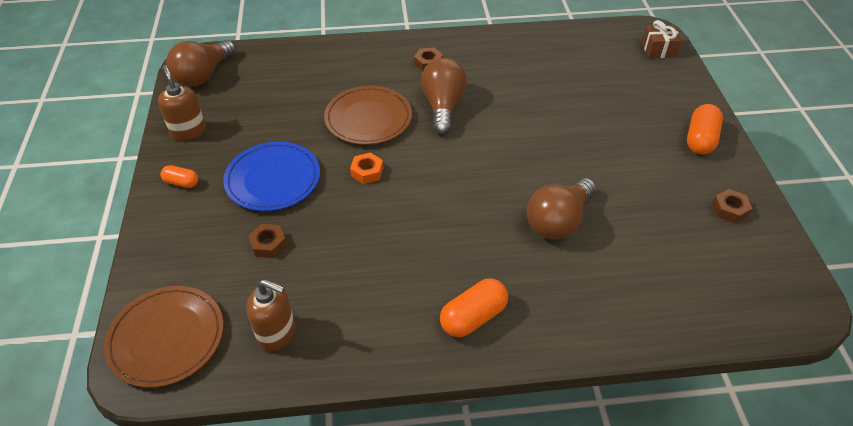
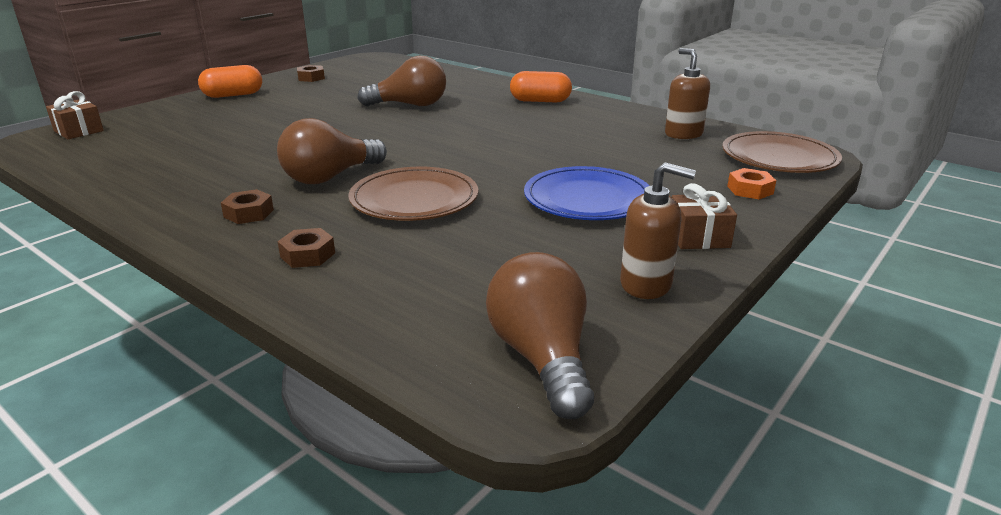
camera: 135 degrees left, 20 degrees down
(181, 183) = (698, 237): orange capsule -> brown gift
(188, 131) = (646, 284): brown soap dispenser -> brown soap dispenser turned 90 degrees counterclockwise
(204, 75) = (542, 358): brown light bulb -> brown light bulb turned 90 degrees counterclockwise
(268, 244) = (643, 167): brown nut -> brown nut (307, 255)
(367, 172) = (489, 169): orange nut -> orange nut (750, 190)

